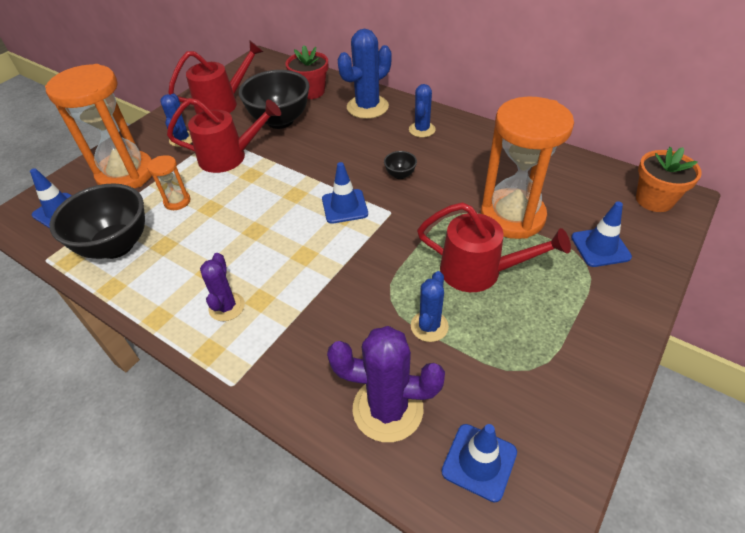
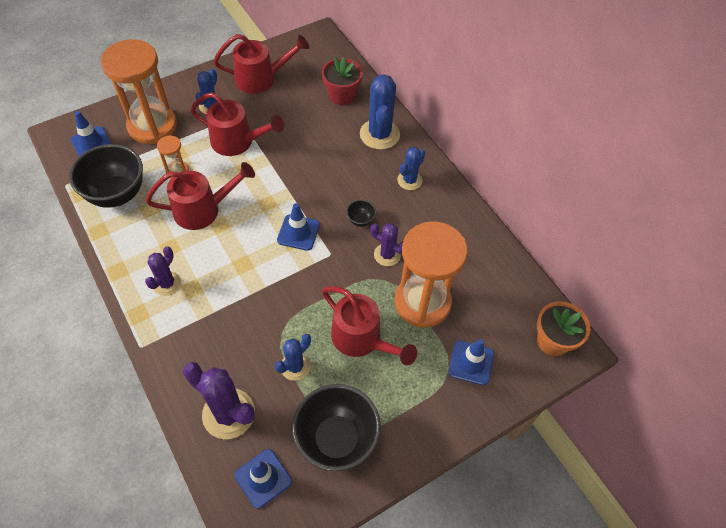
camera: 20 degrees right, 10 degrees up
(228, 224) = (204, 209): none -> red watering can
(280, 121) = (298, 119): black bowl -> black bowl (336, 439)
(367, 107) = (379, 134): blue cactus -> blue cactus turned 75 degrees counterclockwise
(447, 192) = (387, 255): none -> purple cactus

